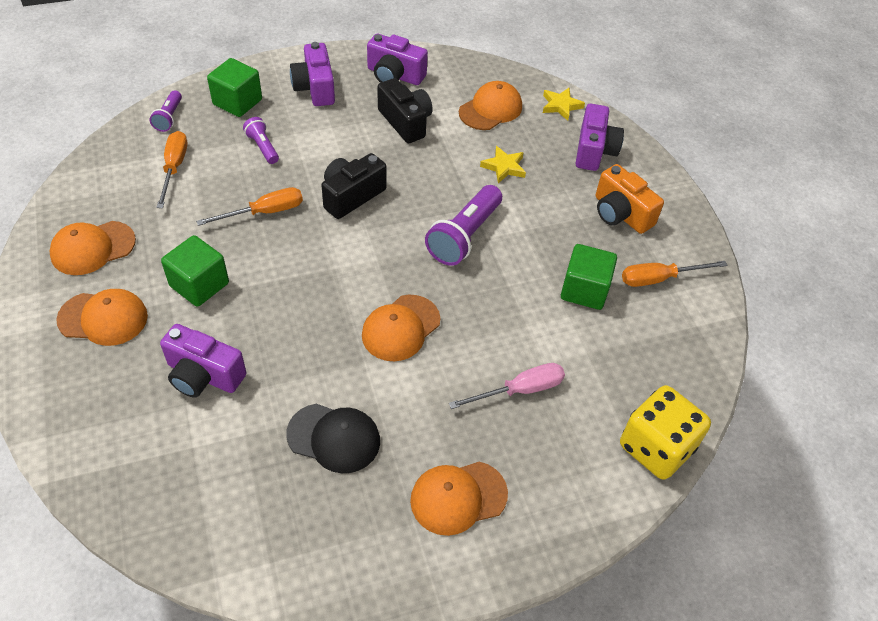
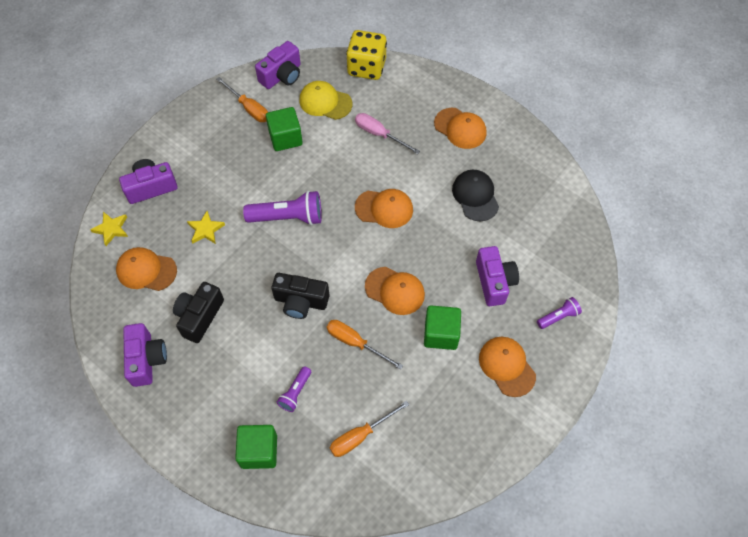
camera: 120 degrees left, 10 degrees up
(93, 248) = (467, 423): orange cap -> orange cap (395, 291)
(169, 117) = (313, 488): purple flashlight -> purple flashlight (558, 317)
(315, 88) = (202, 406): purple camera -> purple camera (282, 75)
(618, 361) = (325, 102): none -> yellow cap
(620, 213) = (205, 147): orange camera -> none

